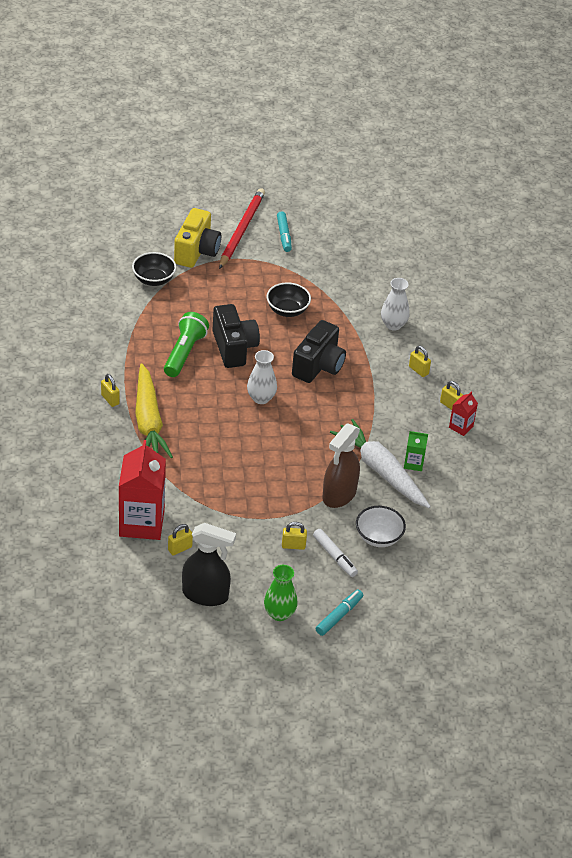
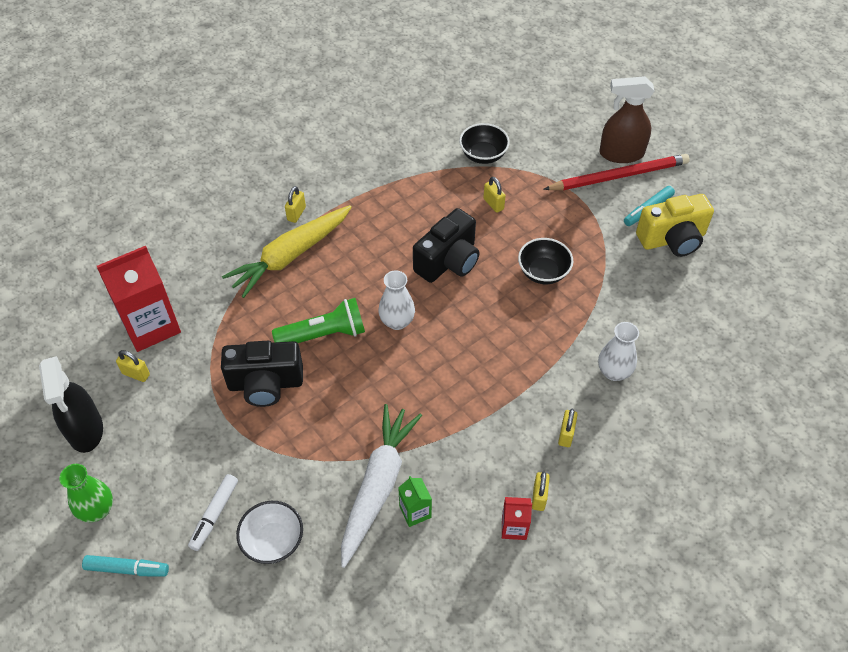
camera: 60 degrees right, 10 degrees up
(184, 353) = (406, 230): green flashlight -> green flashlight (324, 334)
(197, 251) = (553, 162): yellow camera -> yellow camera (672, 239)
(293, 545) = (205, 467): yellow padlock -> yellow padlock (493, 204)
(318, 366) = (487, 342): black camera -> black camera (265, 384)
(339, 495) = (310, 467): brown spray bottle -> brown spray bottle (621, 154)

